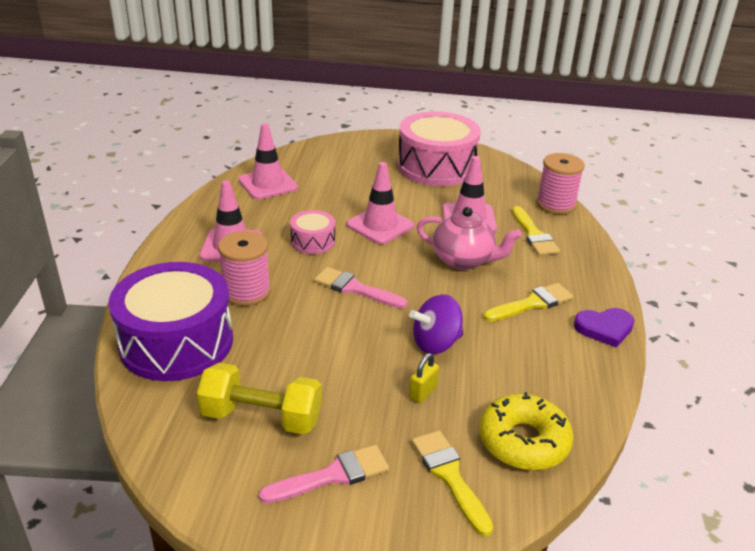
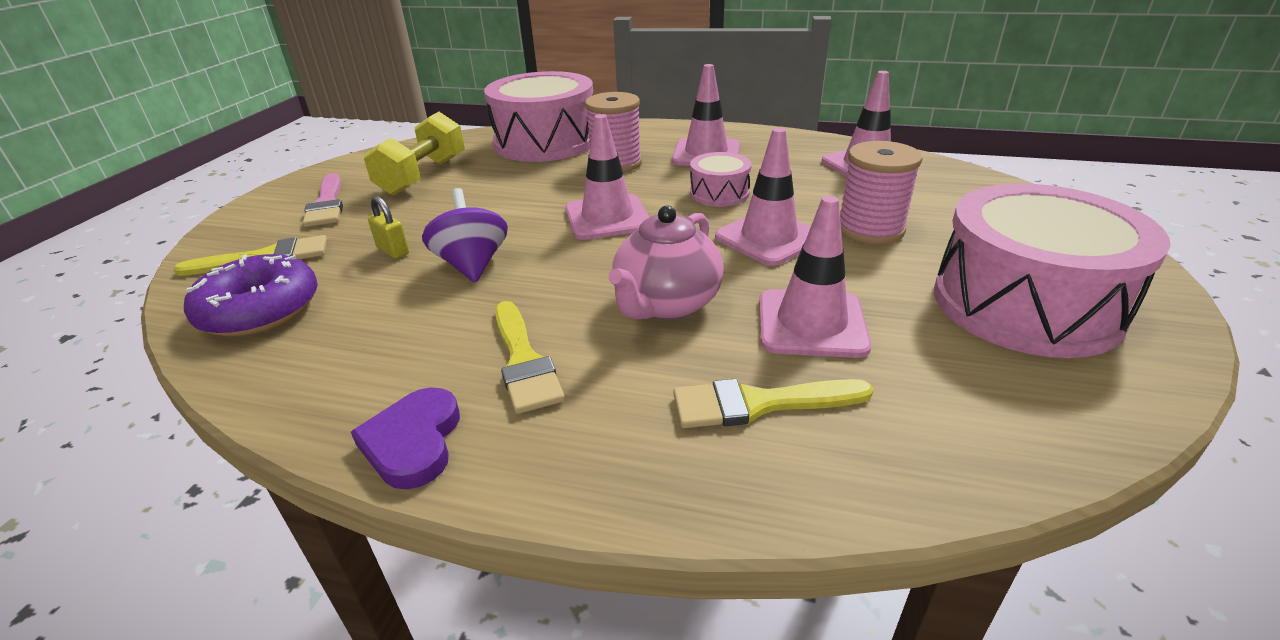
camera: 100 degrees right, 0 degrees up
(176, 342) = (545, 142): purple drum -> pink drum
(355, 288) = (607, 218): pink brush -> pink traffic cone
(523, 441) = (260, 309): yellow donut -> purple donut
(555, 204) = (922, 473): pink spool -> pink spool (870, 229)

